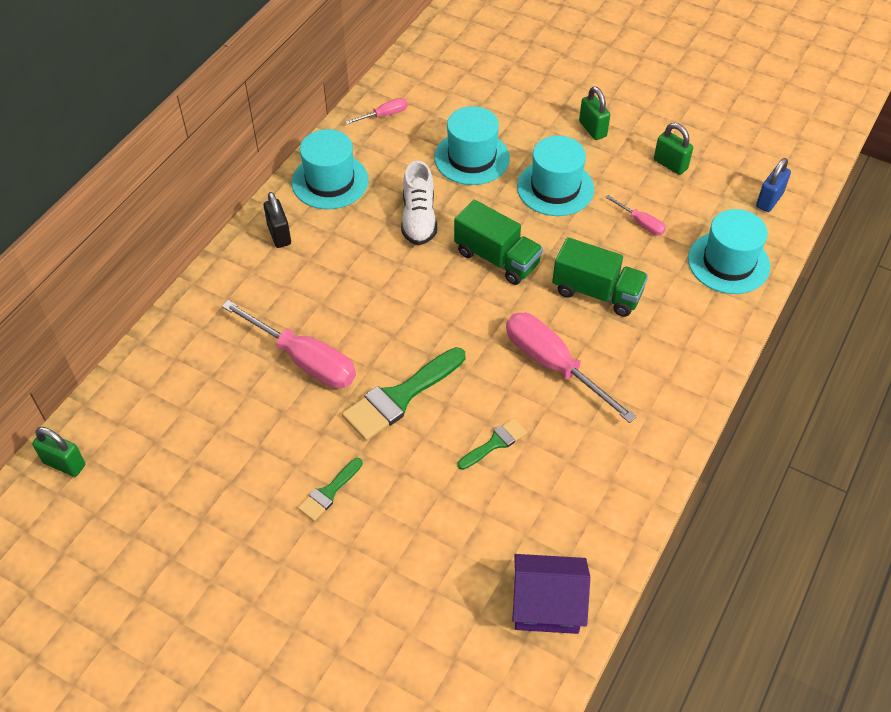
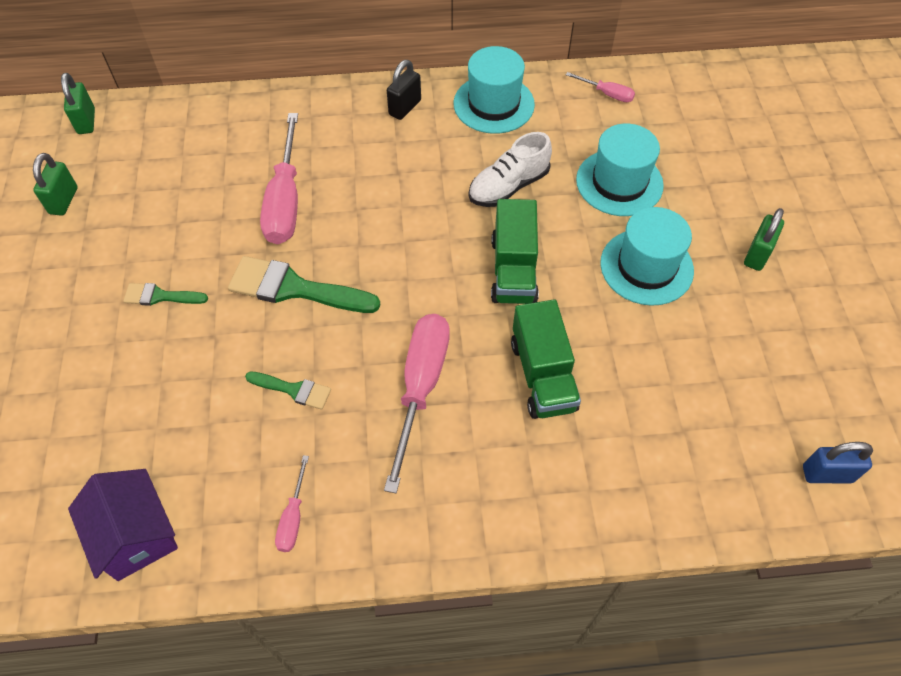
camera: 55 degrees right, 5 degrees up
(640, 223) = (670, 365): pink screwdriver -> pink screwdriver (293, 517)
(670, 164) = (780, 348): green padlock -> green padlock (64, 201)
(728, 262) = (693, 478): turquoise hat -> none

